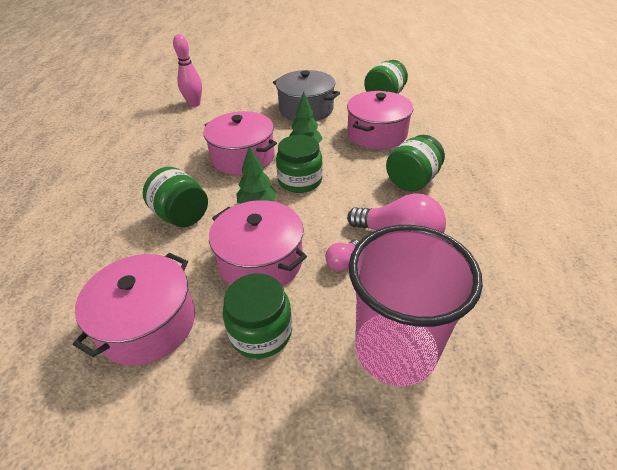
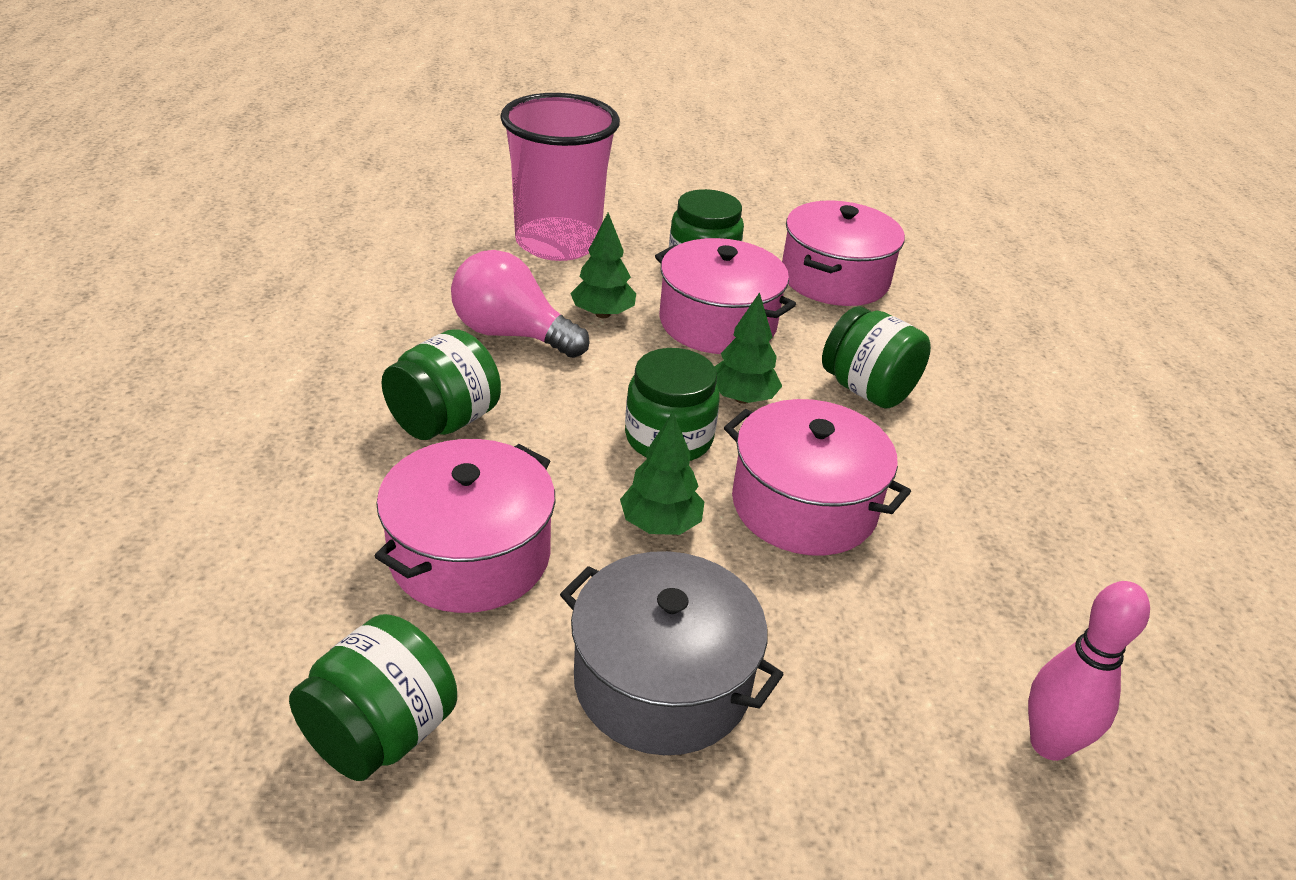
camera: 175 degrees right, 5 degrees down
(342, 262) = (602, 314): pink light bulb -> green tree

